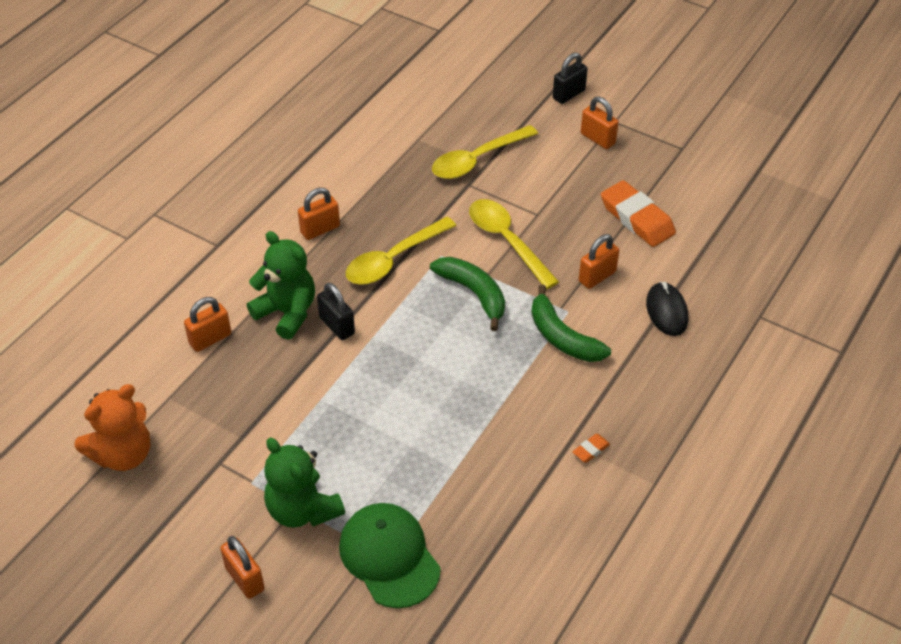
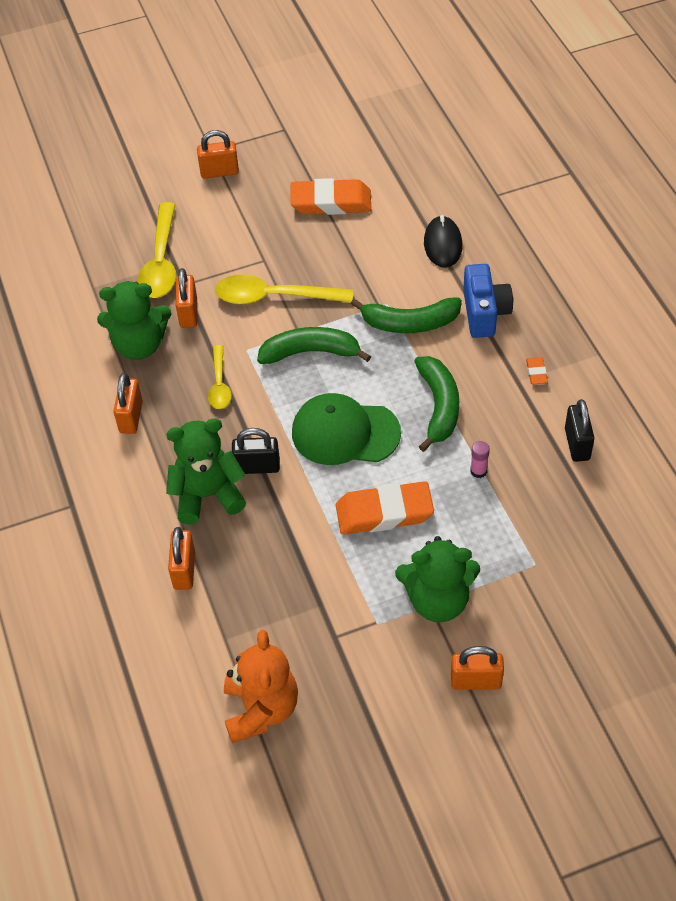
camera: 50 degrees left, 5 degrees up
(359, 427) = (384, 512): none -> orange eraser
(389, 195) = (139, 345): none -> green teddy bear
(389, 556) = (533, 564): green cap -> green cap (345, 433)
(394, 259) = (219, 384): yellow spoon -> yellow spoon, size x0.58
(452, 466) = (478, 471): none -> pink glue stick
(494, 403) = (438, 406): none -> green banana
(568, 94) = (149, 158): black padlock -> black padlock (577, 444)
(597, 276) = (368, 264): orange padlock -> orange padlock (188, 313)
(621, 379) = (484, 313): none -> blue camera
(666, 311) = (442, 244): black mouse -> black mouse turned 60 degrees clockwise

